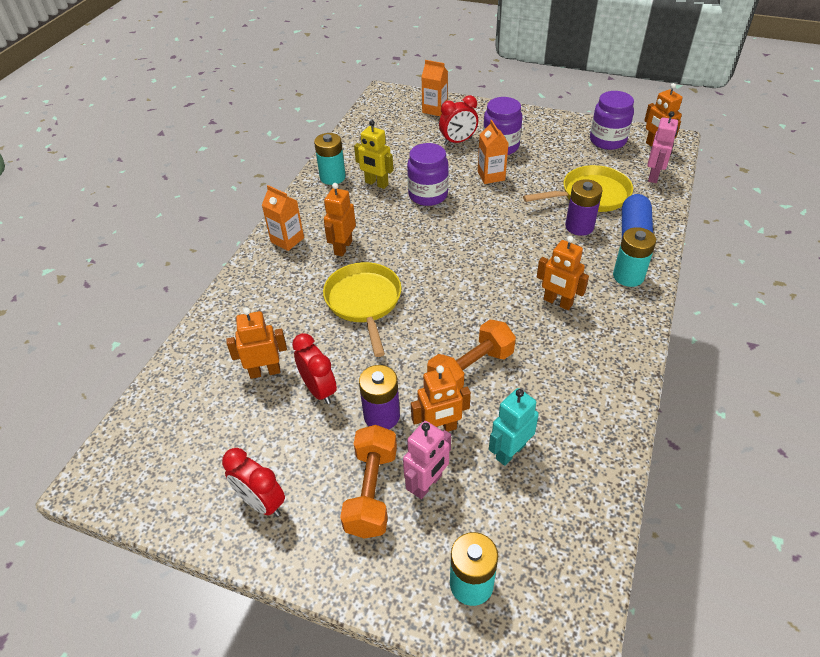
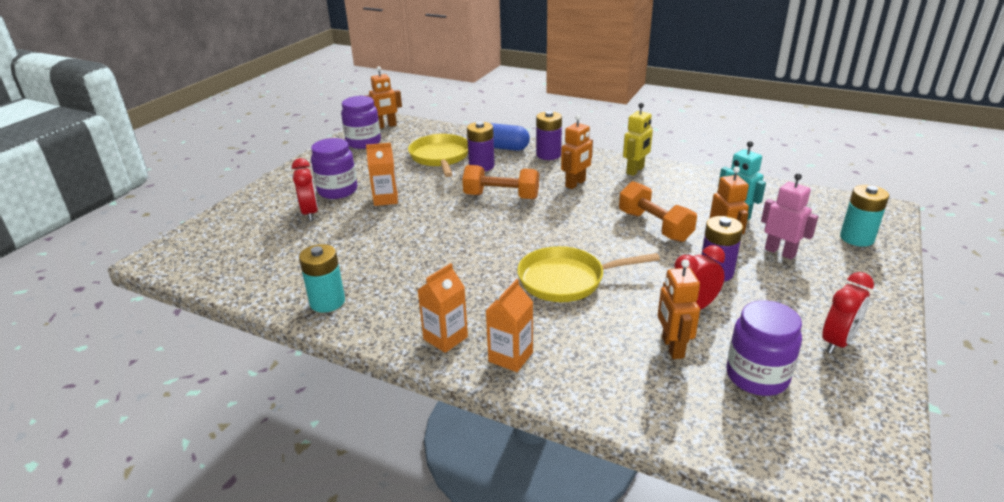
camera: 85 degrees left, 15 degrees down
(343, 247) = (473, 294): orange robot -> none
(371, 491) = (798, 279): orange dumbbell -> orange dumbbell (501, 196)
(376, 184) = (360, 268): yellow robot -> yellow robot (635, 170)
(428, 195) = (400, 236): purple jar -> purple jar (757, 376)
(434, 109) = (231, 224): orange carton -> orange carton (510, 357)
(628, 276) = (548, 155): turquoise battery -> purple battery
(654, 176) = (426, 131): pink robot -> none

